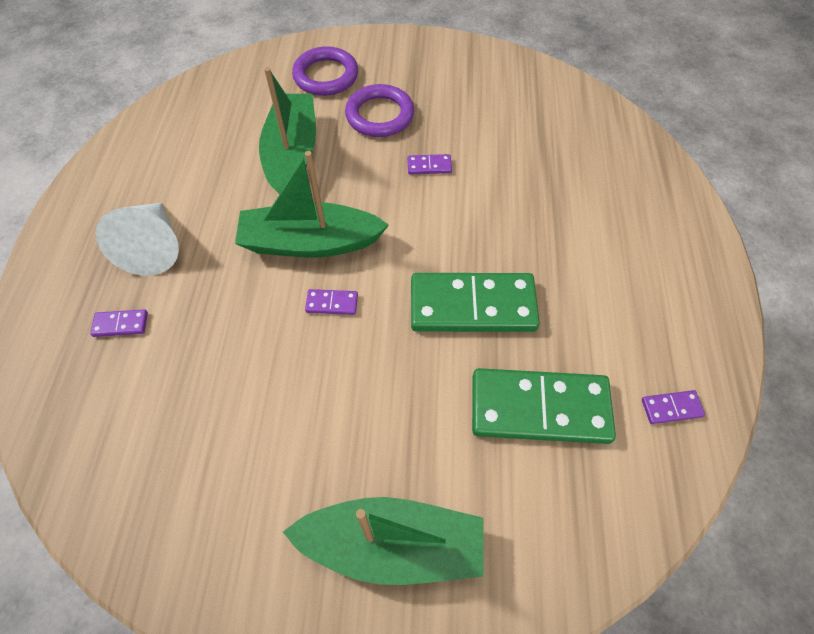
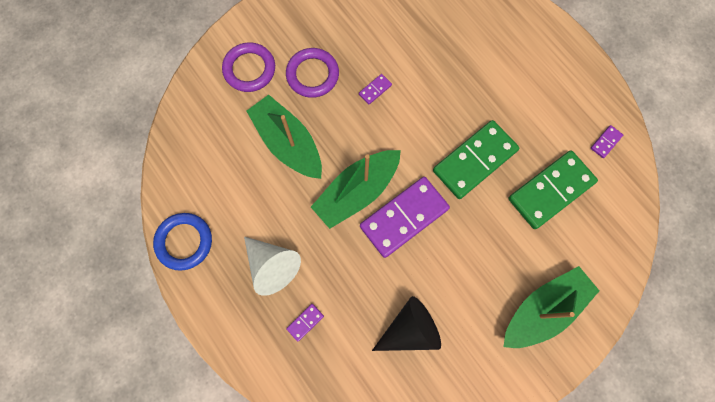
camera: 40 degrees left, 15 degrees up
(107, 169) = (184, 242): none -> blue ring
(212, 424) = (410, 329): none -> black cone
(332, 303) = (404, 217): purple domino -> purple domino, size x2.45

